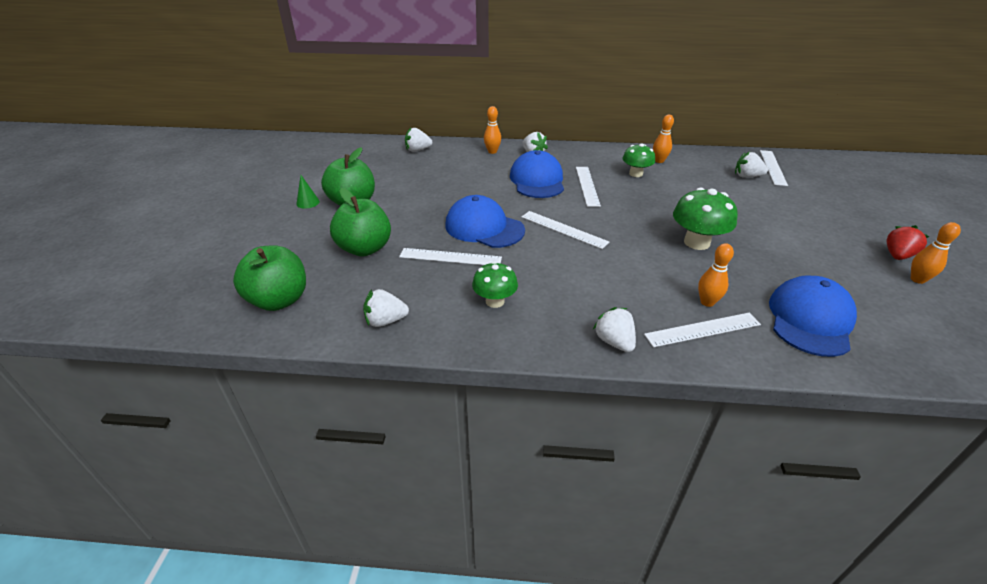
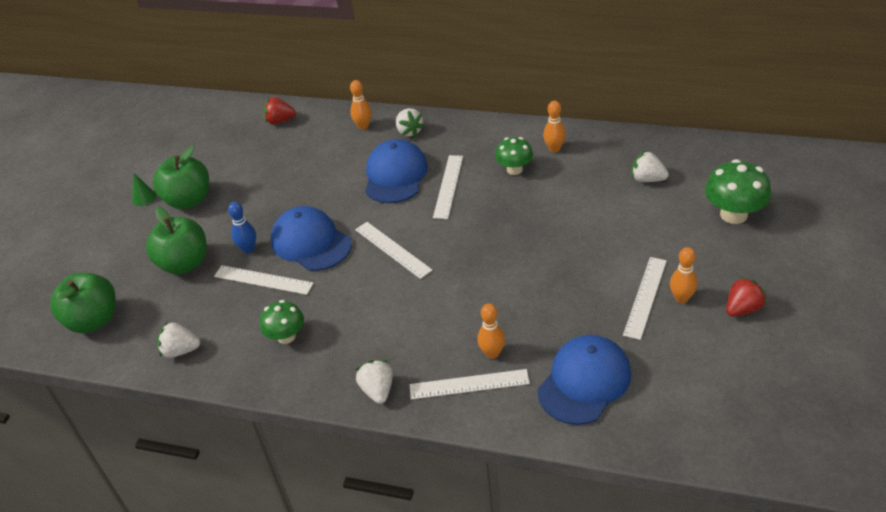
camera: 15 degrees right, 5 degrees up
(418, 150) = (280, 121): white strawberry -> red strawberry
(425, 235) = (248, 249): none -> blue bowling pin
(696, 242) = (526, 276): green mushroom -> green mushroom (733, 214)
(772, 167) = (690, 165): white ruler -> white ruler (645, 297)
(917, 279) = (739, 342): orange bowling pin -> orange bowling pin (681, 298)

